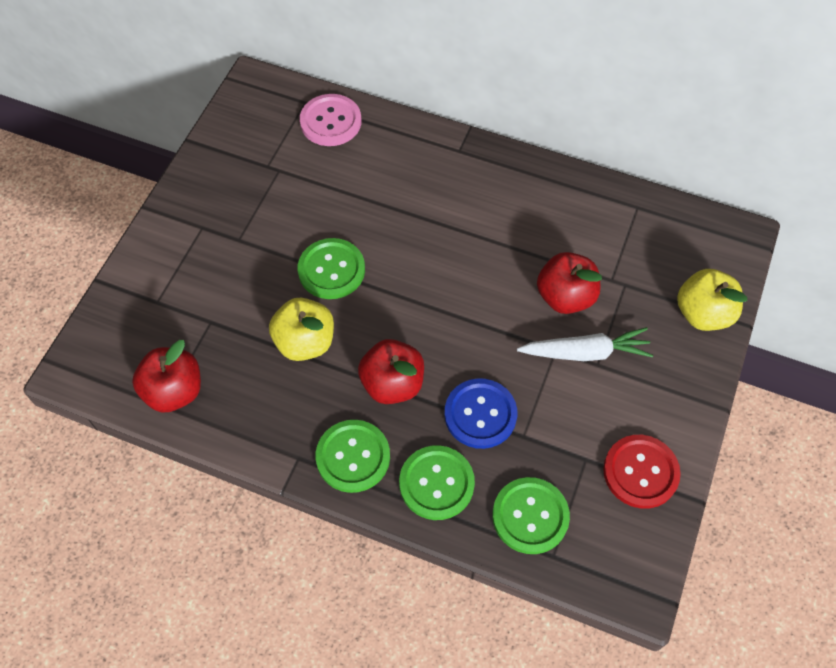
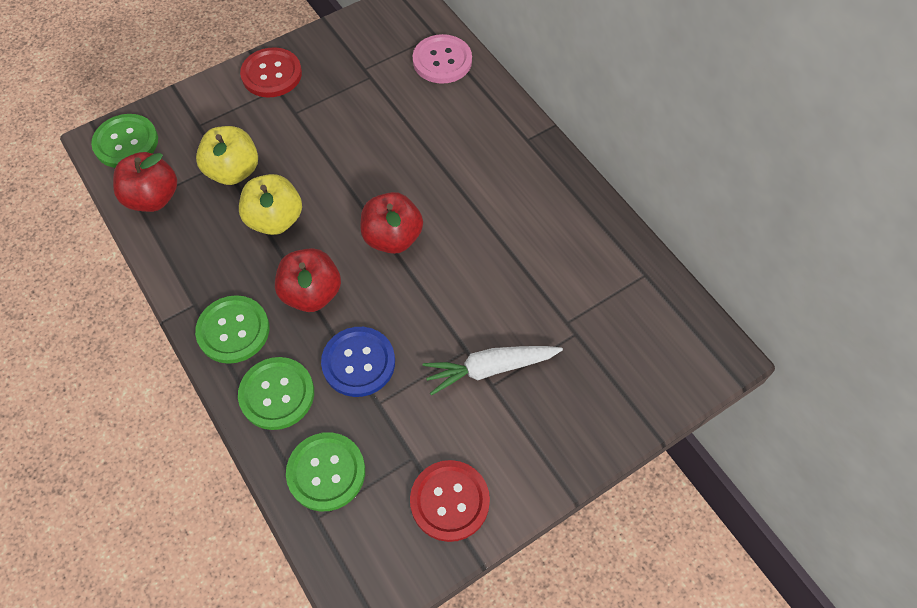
camera: 35 degrees right, 0 degrees up
(185, 217) = (271, 74): none -> red button
(331, 270) = (343, 176): green button -> green button (126, 142)
(565, 296) = (513, 311): red apple -> red apple (392, 237)
(585, 352) = (490, 369): white carrot -> white carrot turned 135 degrees clockwise
(703, 313) = (626, 403): yellow apple -> yellow apple (233, 171)

